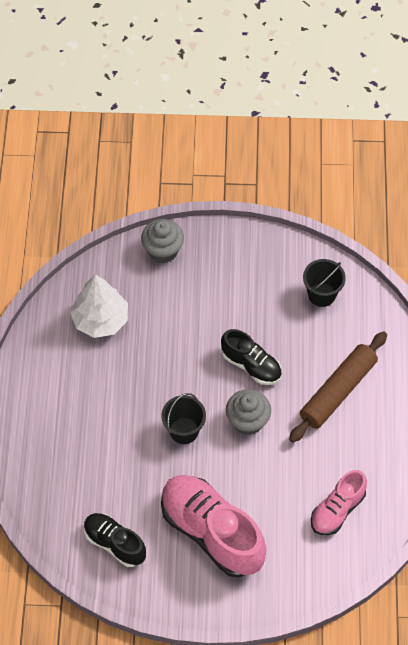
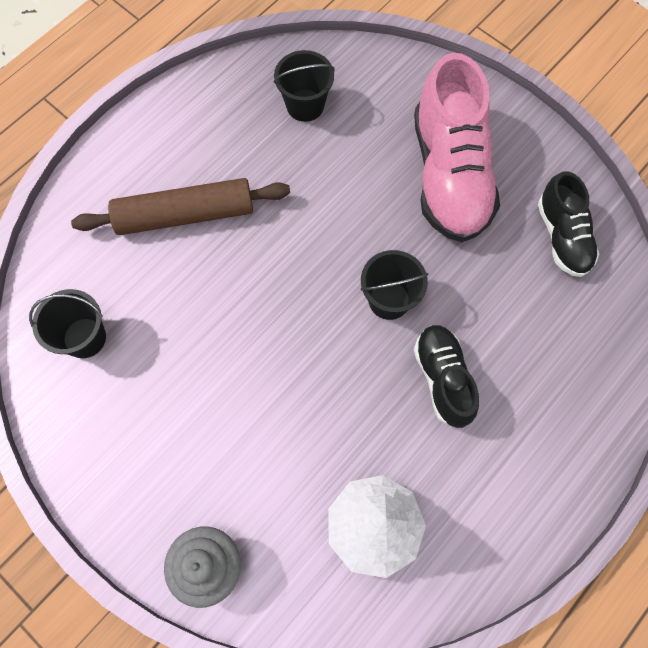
camera: 140 degrees left, 10 degrees up
(247, 421) = (310, 257): grey cupcake -> none
(251, 365) = (246, 316): black shoe -> black shoe (443, 378)
(337, 510) = (305, 105): pink shoe -> black bucket

